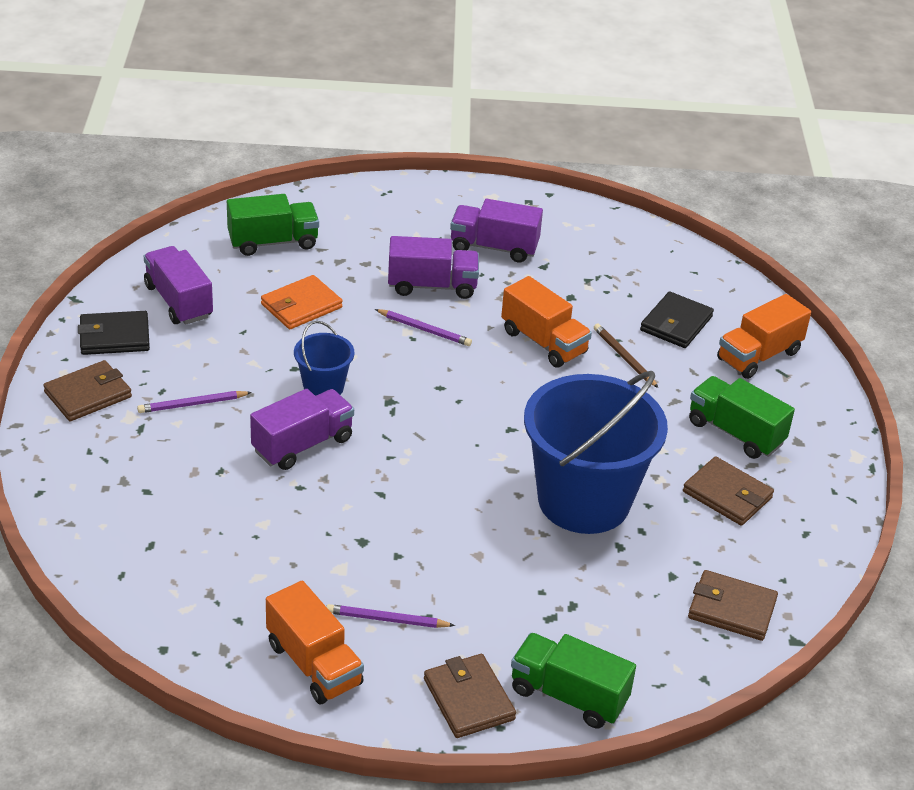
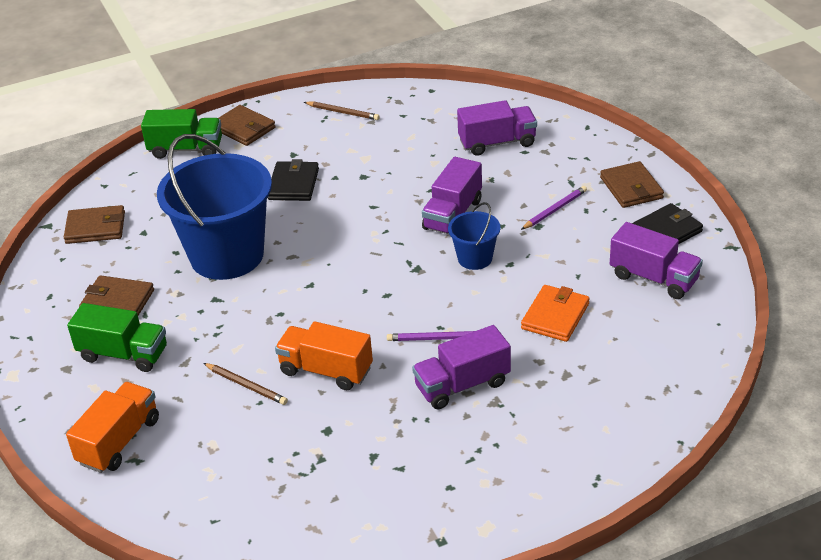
camera: 160 degrees right, 0 degrees up
(88, 394) = (631, 188): brown wallet -> brown wallet turned 45 degrees counterclockwise
(273, 242) = (642, 367): green truck -> none
(314, 664) = (342, 112): orange truck -> brown pencil
(387, 619) = (316, 145): purple pencil -> none
(494, 247) = (436, 457): purple truck -> purple truck (497, 143)
(676, 324) = (211, 444): black wallet -> black wallet (293, 184)

